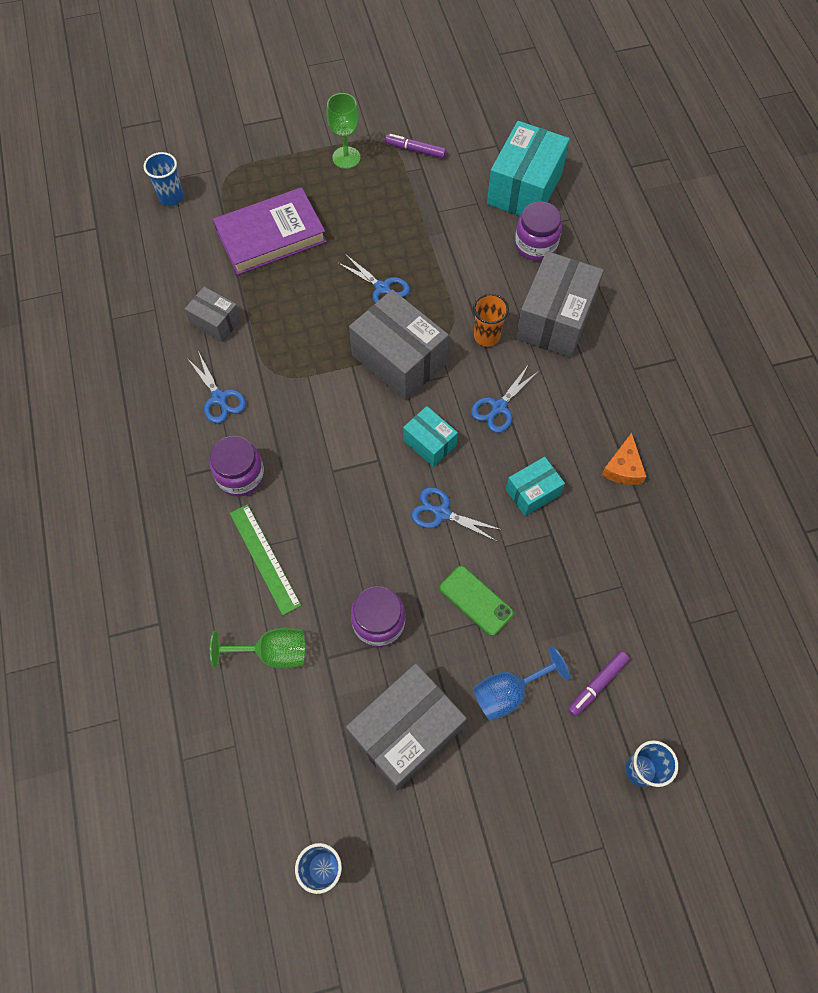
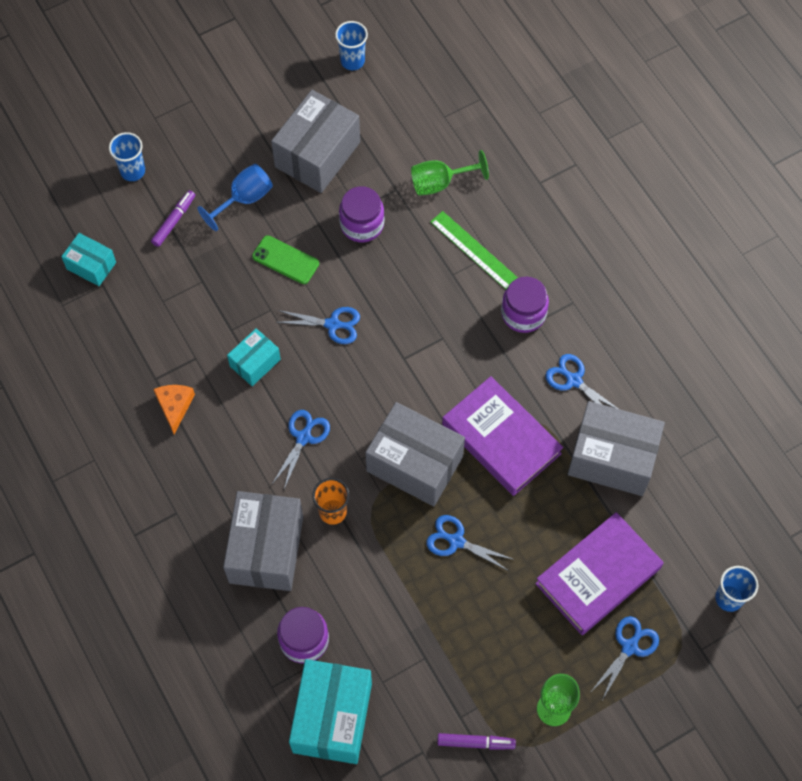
camera: 165 degrees right, 0 degrees up
(216, 322) = (612, 458): grey box -> grey box, size x1.86
(268, 183) = (629, 647): none -> blue scissors
(310, 362) = (501, 439): none -> purple book
(429, 443) = (361, 386): turquoise box -> turquoise box (91, 266)

